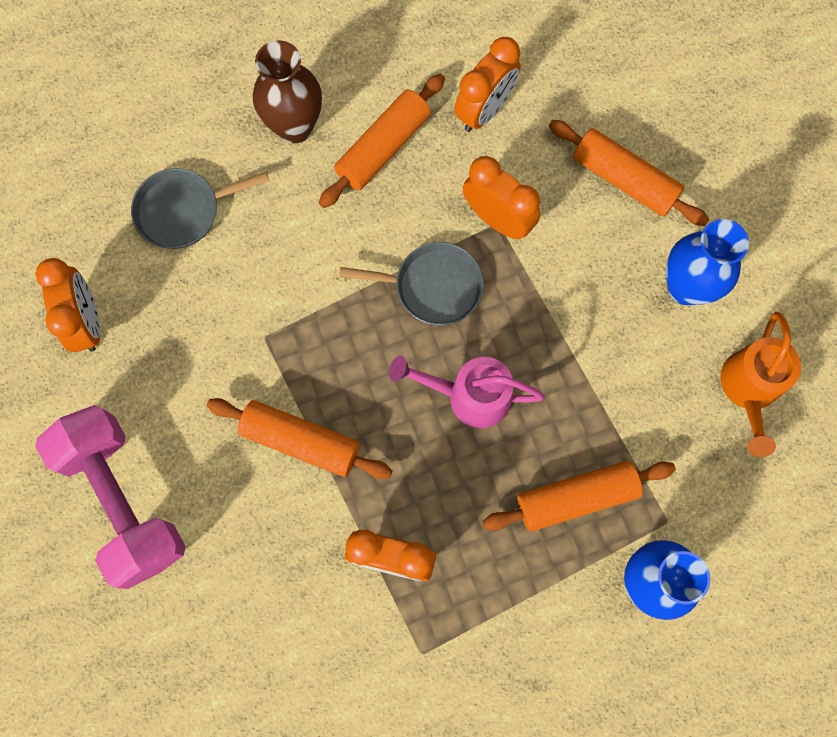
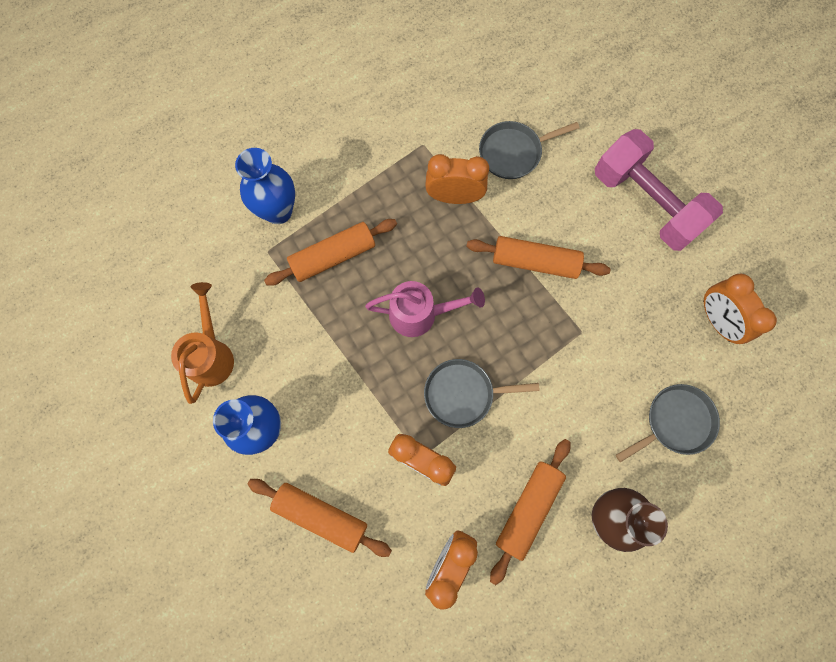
camera: 170 degrees right, 0 degrees up
(290, 615) = (513, 152): none -> grey pan

